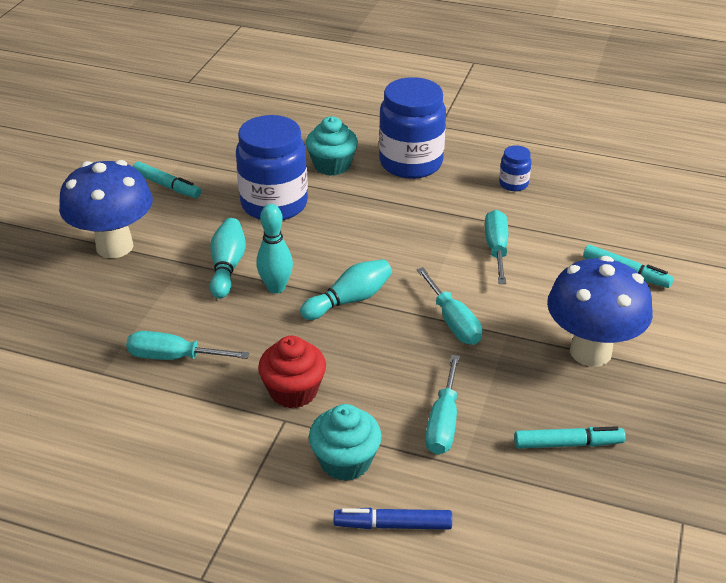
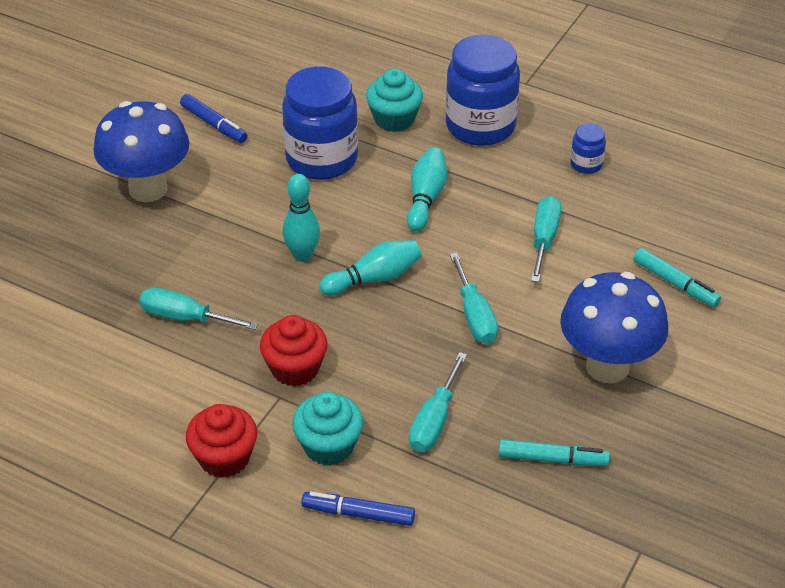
camera: 10 degrees right, 5 degrees up
(167, 186) = (214, 124): turquoise marker -> blue marker
(227, 267) = (258, 226): turquoise bowling pin -> turquoise bowling pin (426, 198)
(242, 487) = (224, 458): none -> red cupcake

